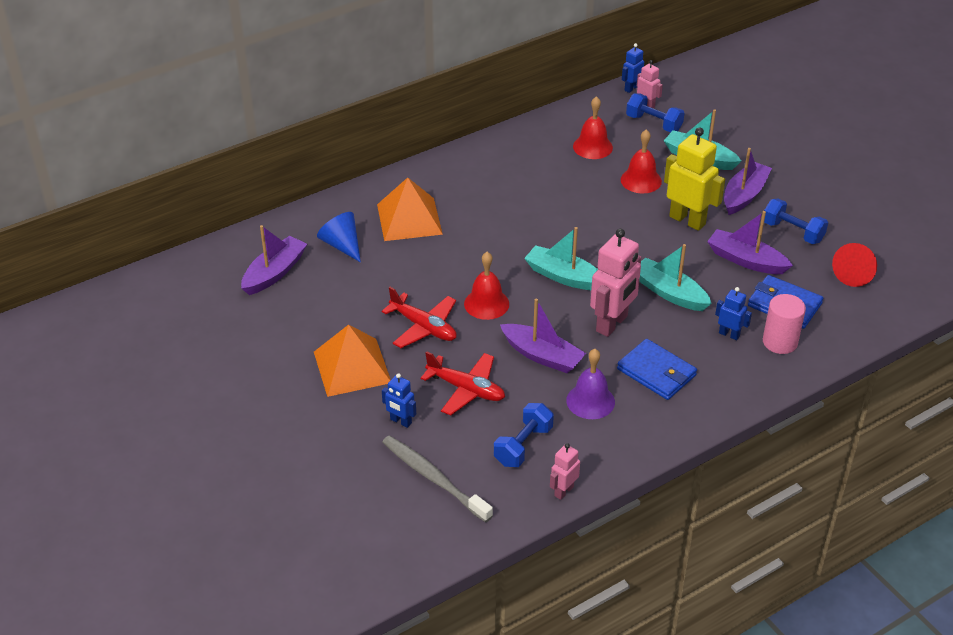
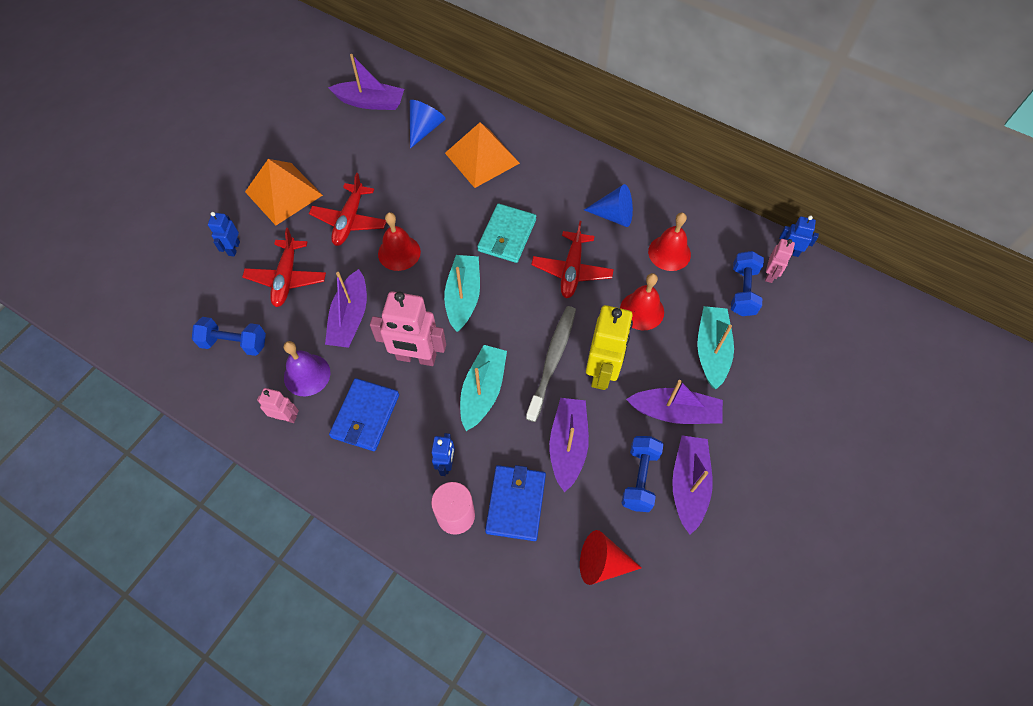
camera: 65 degrees right, 20 degrees up
(434, 478) = (178, 295): grey toothbrush -> grey toothbrush (552, 361)
(512, 230) = (507, 235): none -> turquoise wallet
(533, 163) = (613, 215): none -> blue cone
(563, 491) = (190, 392): pink robot -> pink robot (286, 417)
(576, 205) = (572, 270): none -> red plane
(809, 210) = (688, 485): none -> purple boat

